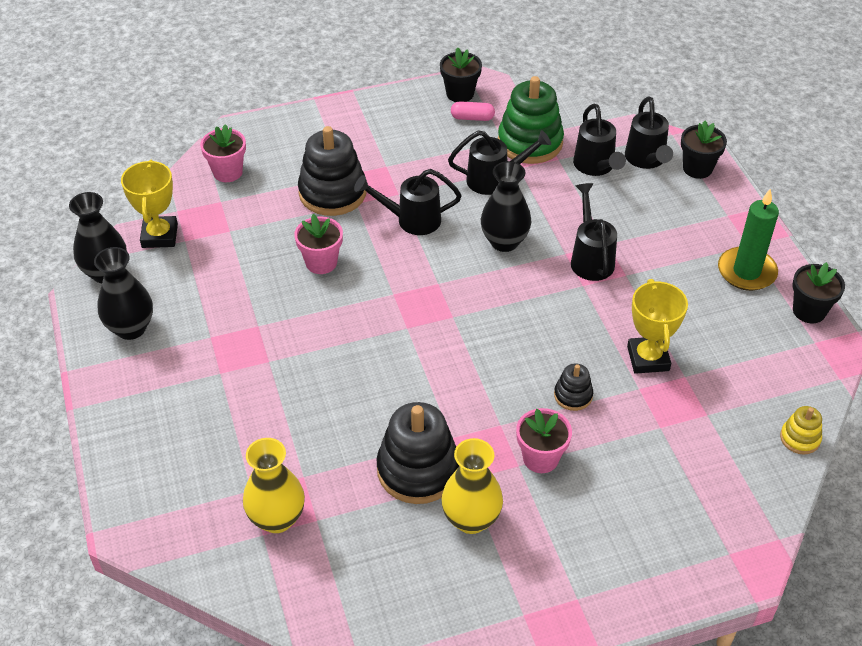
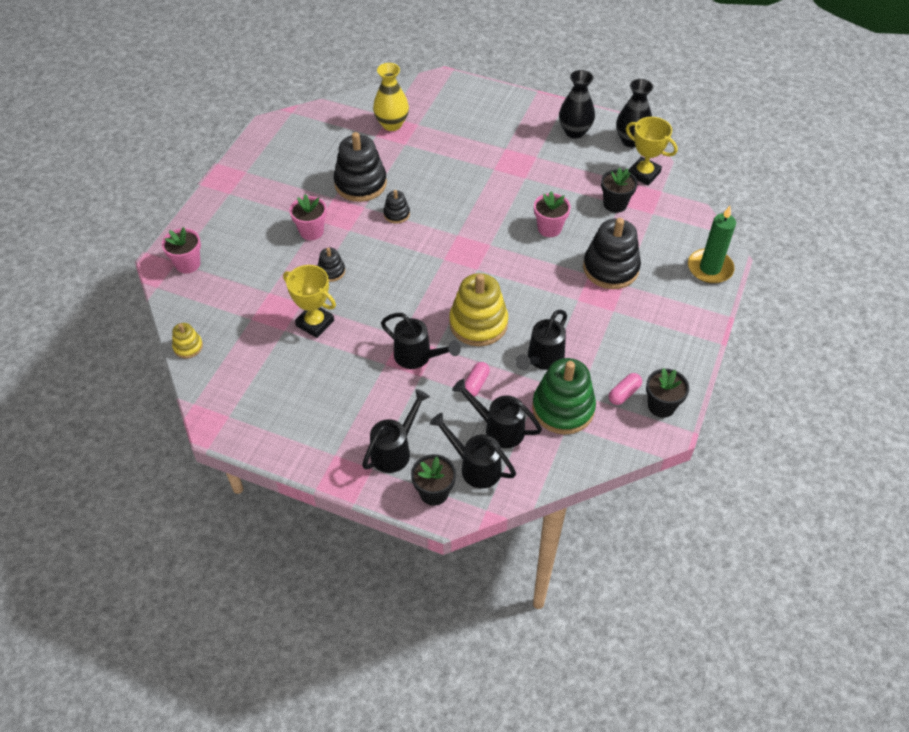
camera: 130 degrees right, 5 degrees up
(227, 172) = (680, 230): pink flower pot -> pink flower pot (188, 264)
(412, 220) = (545, 291): black watering can -> black watering can (395, 450)
(431, 399) = (396, 214): none -> black stacking toy
(471, 519) = (311, 185): yellow vase -> none
(504, 242) = (478, 323): black vase -> yellow stacking toy
(571, 204) = (475, 384): none -> pink capsule
(746, 272) = (316, 432): green candle -> green candle (710, 268)
(809, 311) = (250, 436): black flower pot -> black flower pot (615, 204)

